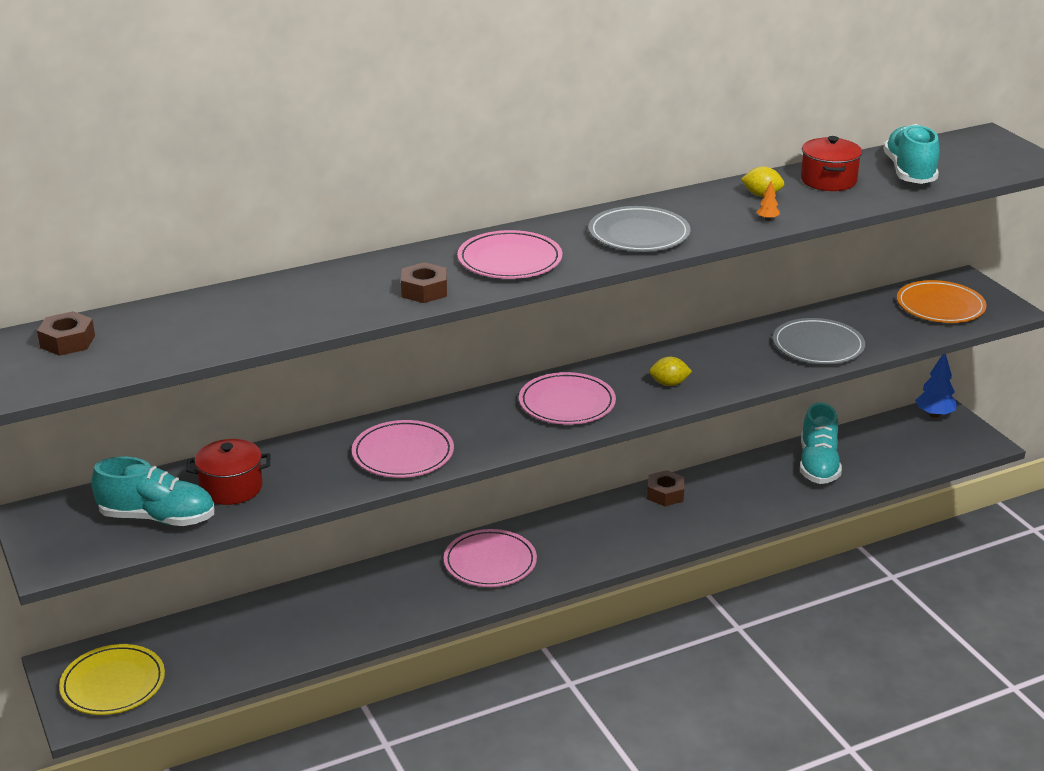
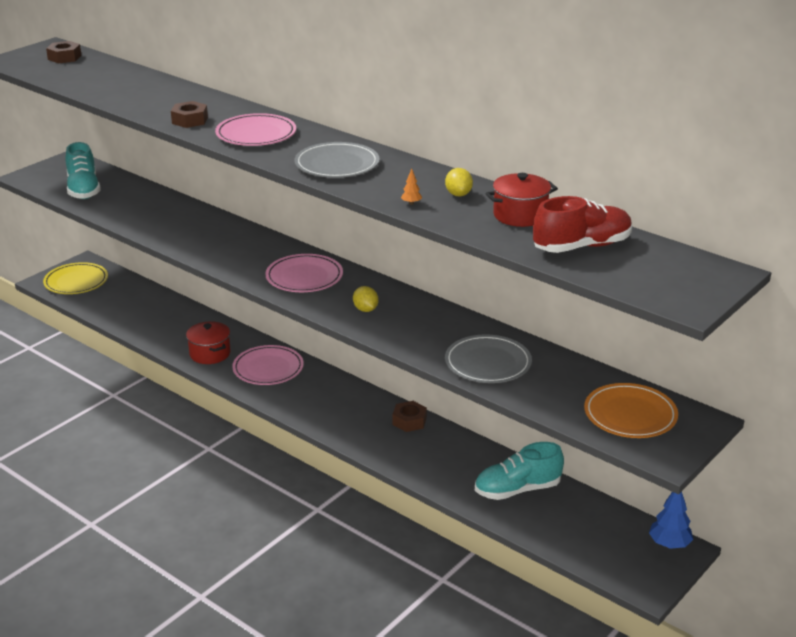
camera: 65 degrees right, 0 degrees up
(231, 488) = (126, 200): red pot -> red pot (210, 354)
(403, 454) = (197, 238): pink plate -> none
(909, 172) = (582, 246): turquoise shoe -> red shoe

